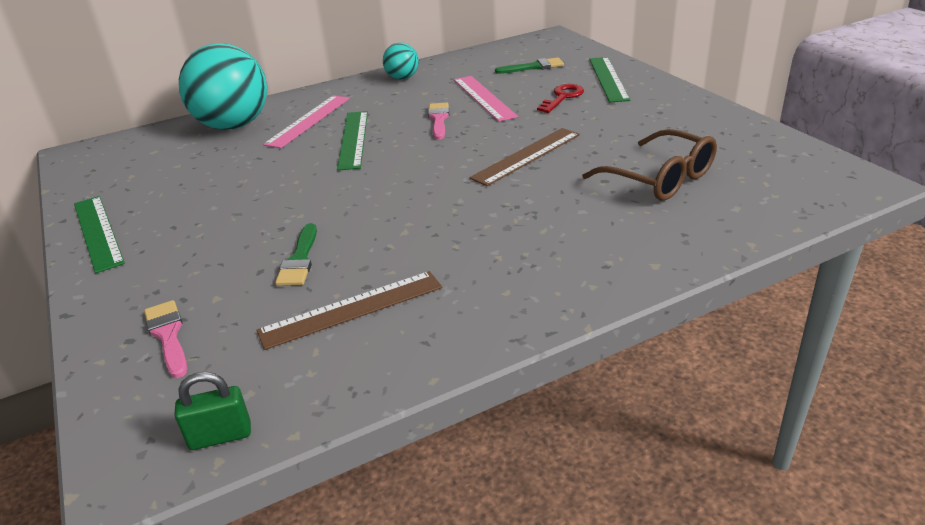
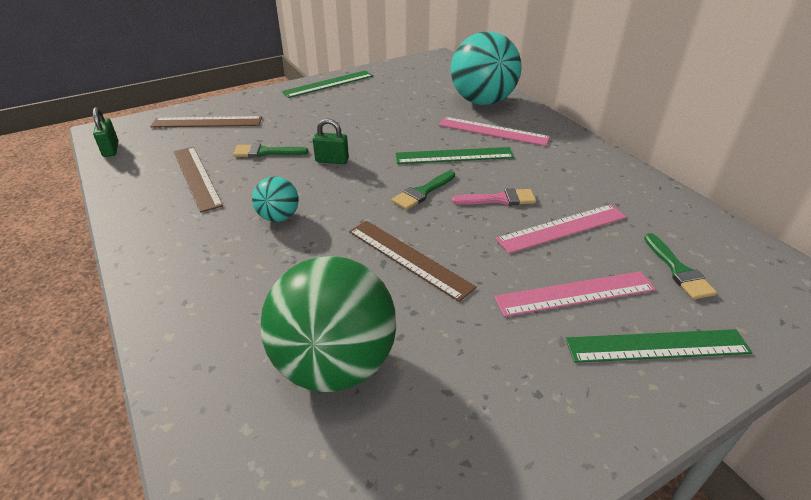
camera: 85 degrees right, 5 degrees up
(168, 335) = (207, 122): pink brush -> brown ruler
(339, 208) = (332, 160): none -> green padlock
(402, 78) = (607, 171): turquoise ball -> turquoise ball (279, 217)
(420, 153) = (422, 192): none -> green brush
(562, 97) = (575, 293): red key -> pink ruler
(660, 179) = (335, 364): brown glasses -> green ball

